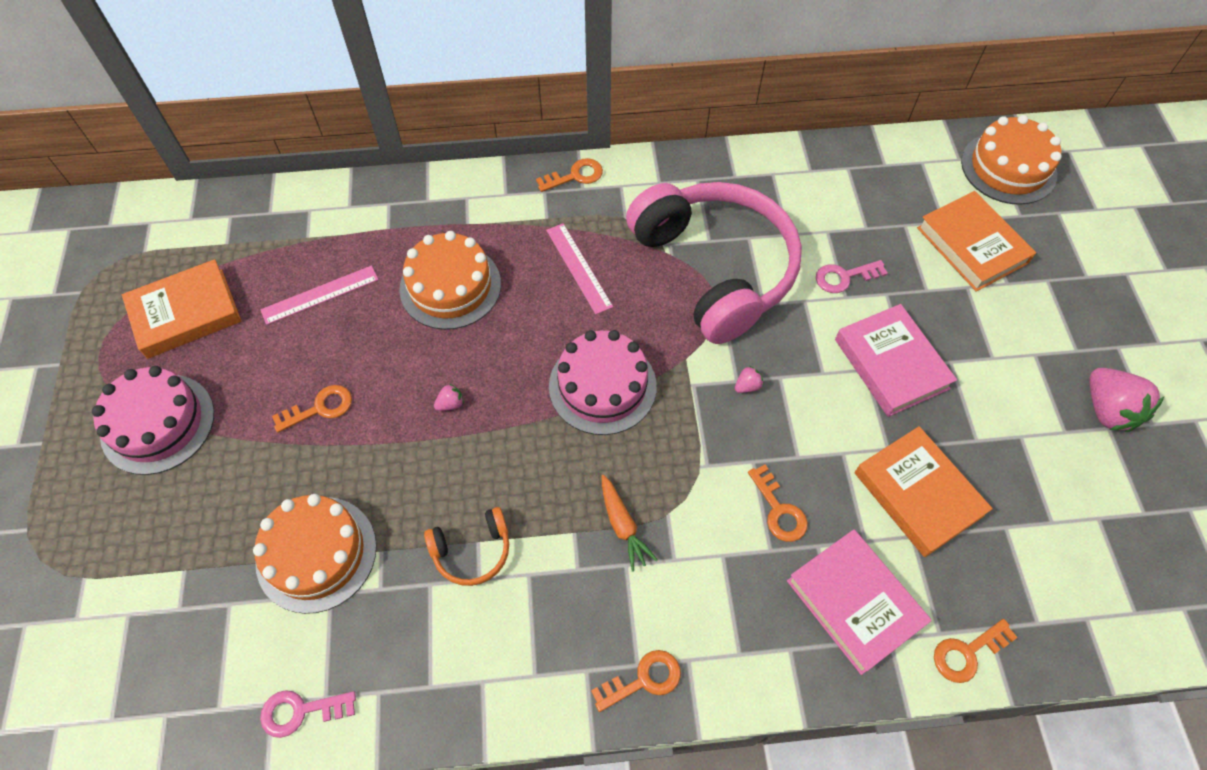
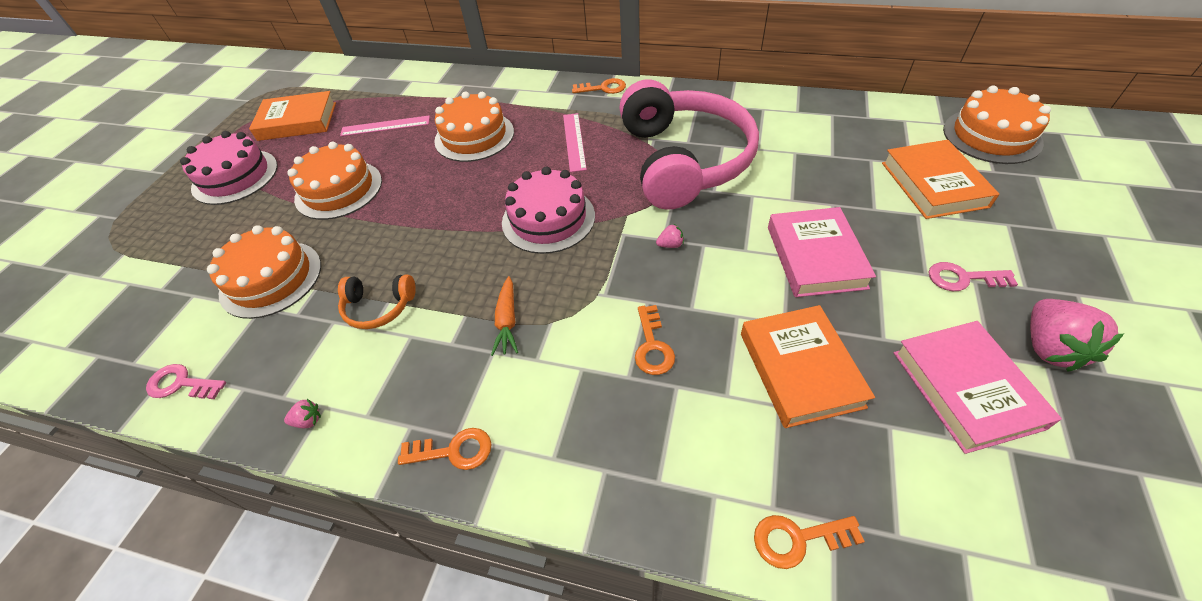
camera: 25 degrees right, 10 degrees down
(320, 408) = (339, 190): orange key -> orange cake
(450, 404) = (428, 206): pink strawberry -> pink strawberry (308, 421)
(844, 277) = (797, 185): pink key -> pink key (963, 278)
(854, 602) = (691, 448): pink book -> pink book (966, 389)

